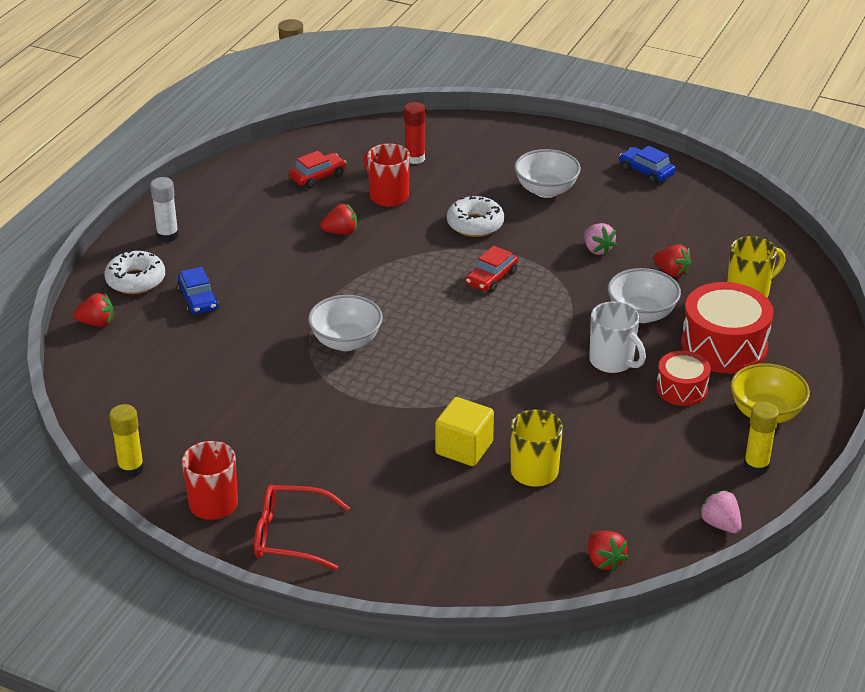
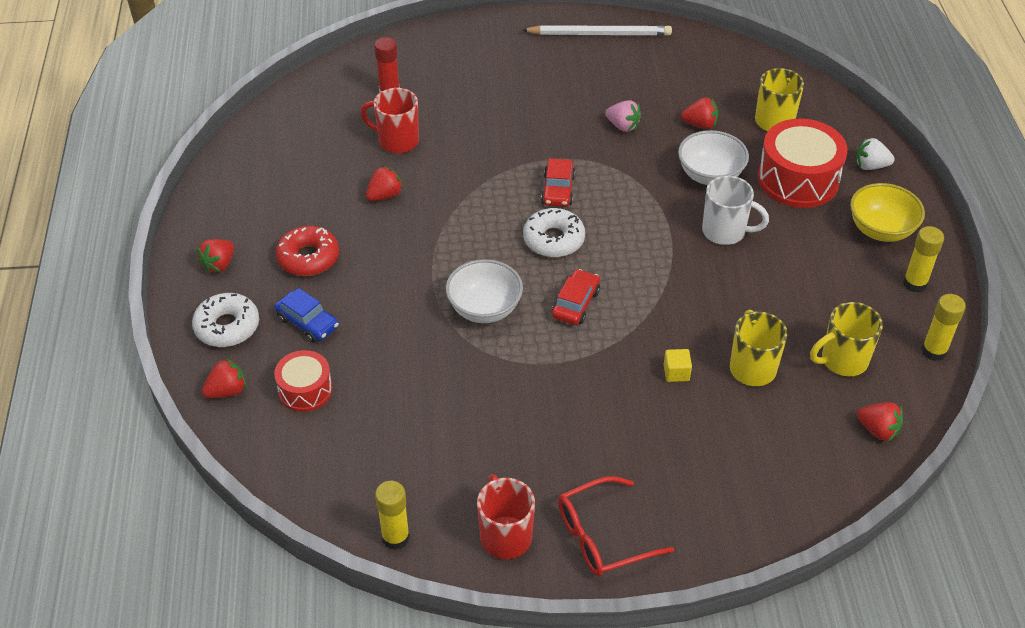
camera: 30 degrees left, 10 degrees up
(167, 236) = (219, 264): white glue stick -> red strawberry
(239, 255) = (308, 258): none -> red donut
(318, 176) = (314, 144): red car -> red car (575, 304)
(464, 448) = (676, 373): yellow cube -> yellow cube, size x0.53
(475, 224) = (499, 140): white donut -> white donut (553, 240)
(546, 190) = (532, 83): white bowl -> none
(624, 497) = (842, 360): none -> yellow mug
(646, 171) = (600, 34): blue car -> white pencil
(682, 389) = (800, 235): red drum -> red drum (305, 390)
(720, 524) = (934, 351): pink strawberry -> yellow glue stick
(808, 360) = (870, 166): none -> white strawberry

